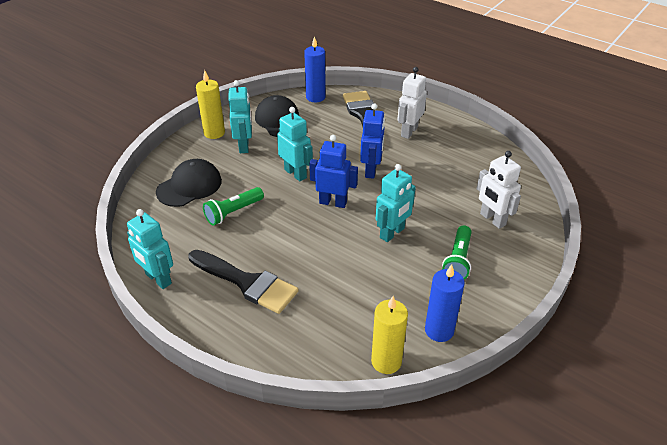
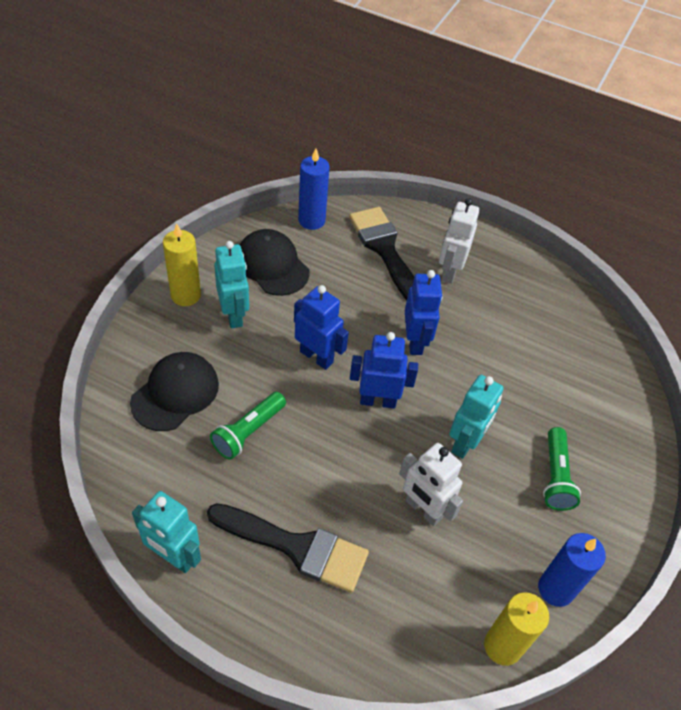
camera: 15 degrees left, 10 degrees up
(295, 173) = (316, 357): turquoise robot -> blue robot
(492, 219) = (584, 407): white robot -> white robot (423, 509)

